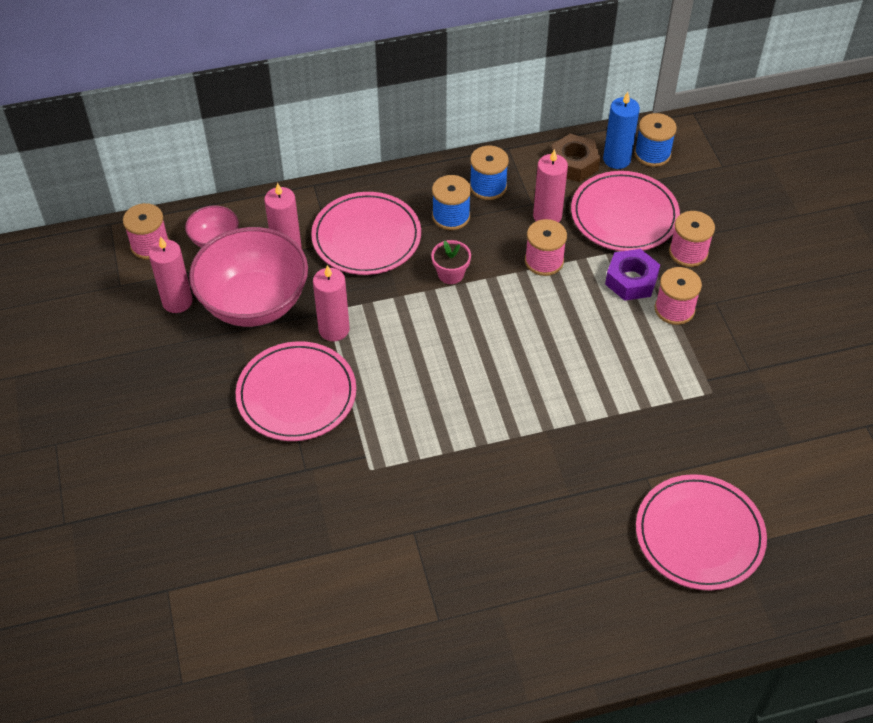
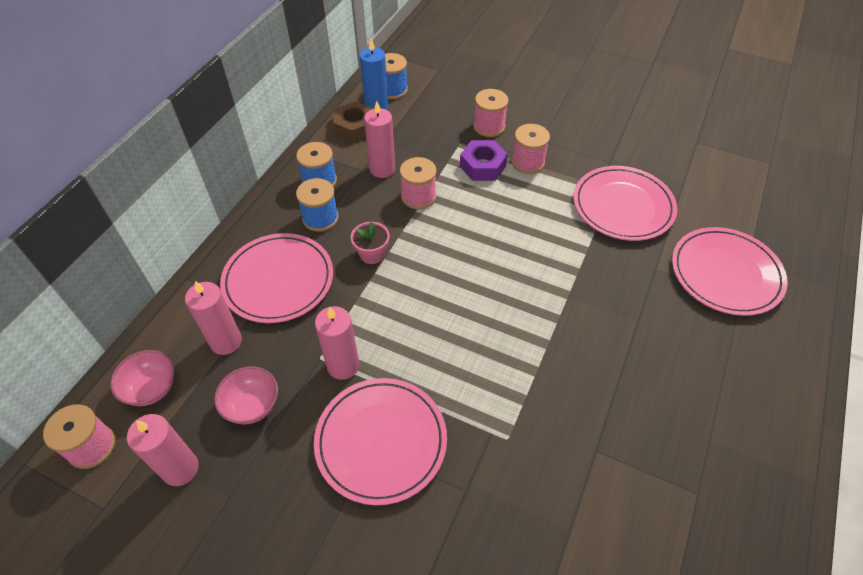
camera: 50 degrees left, 0 degrees up
(254, 303) = (252, 405): pink bowl -> pink bowl, size x0.47
(624, 215) = (426, 134): pink plate -> pink plate (623, 206)

